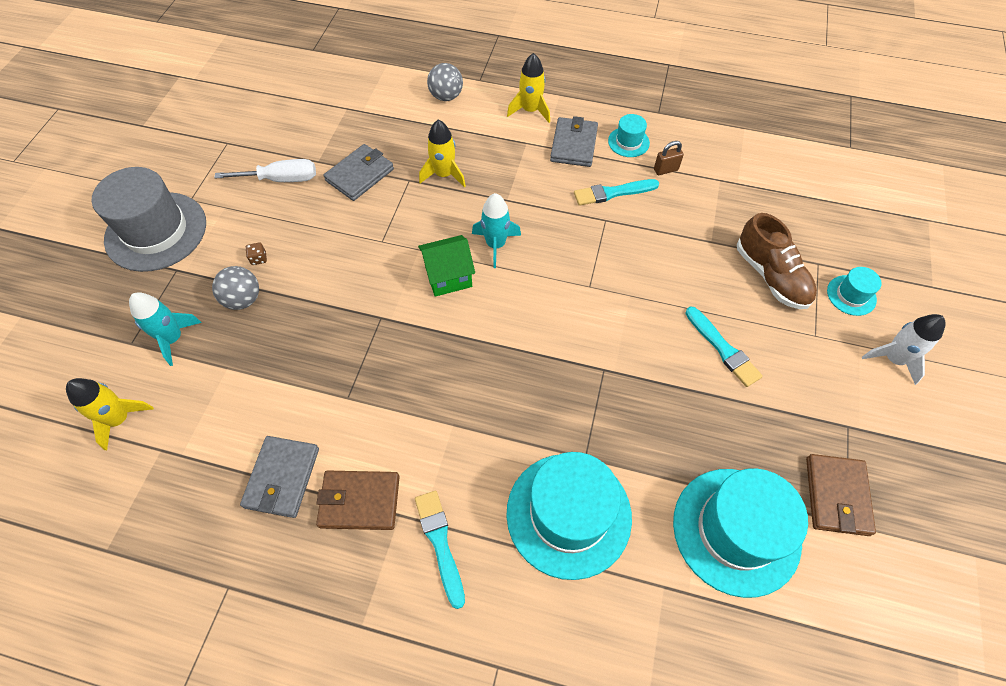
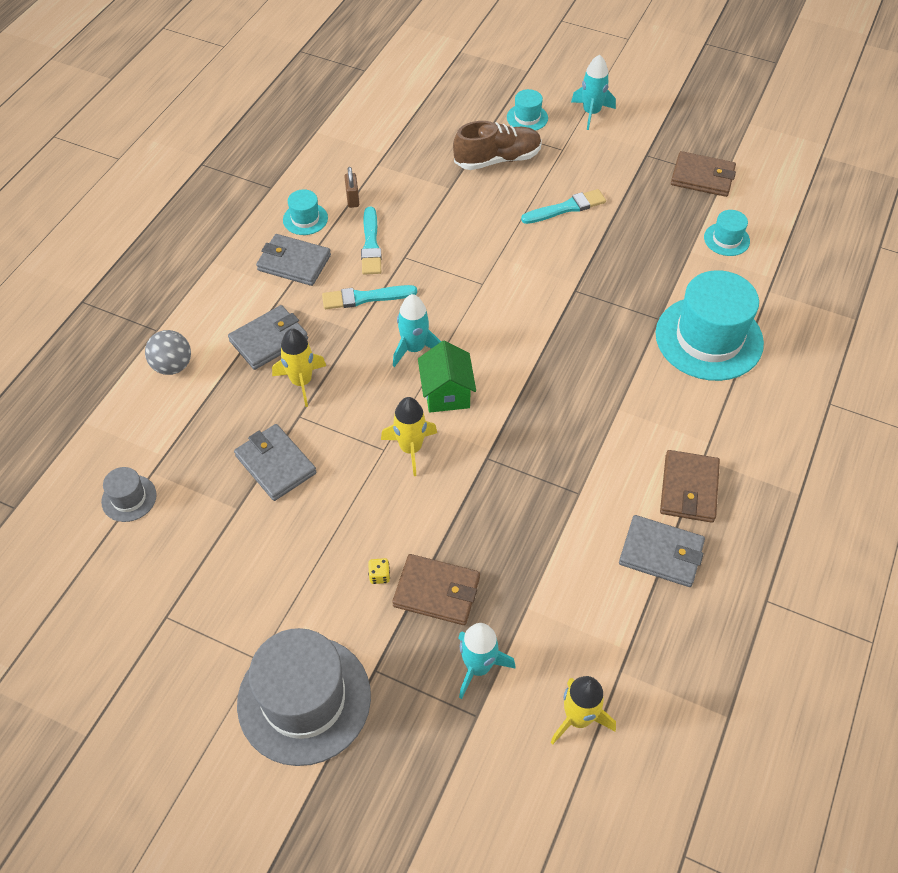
camera: 80 degrees left, 5 degrees down
(243, 299) = (436, 592): grey ball -> brown wallet
(259, 259) = (379, 575): brown dice -> yellow dice
(281, 179) = (256, 550): white screwdriver -> none
(323, 101) = (129, 498): none -> grey hat
(440, 543) = (730, 430): turquoise brush -> turquoise brush (365, 298)
(484, 146) = (269, 340): none -> grey wallet
(530, 110) = (228, 291): yellow rocket -> yellow rocket (411, 448)
(736, 530) = (726, 239): turquoise hat -> turquoise hat, size x0.46
(893, 359) = (591, 113): white rocket -> turquoise rocket

